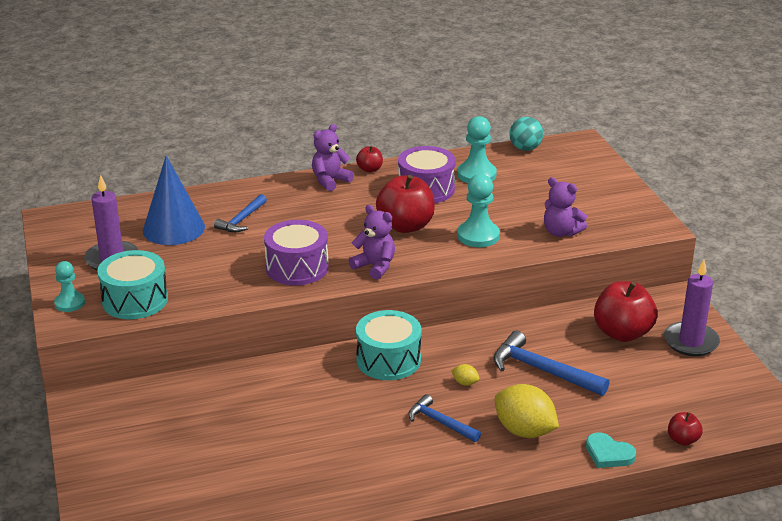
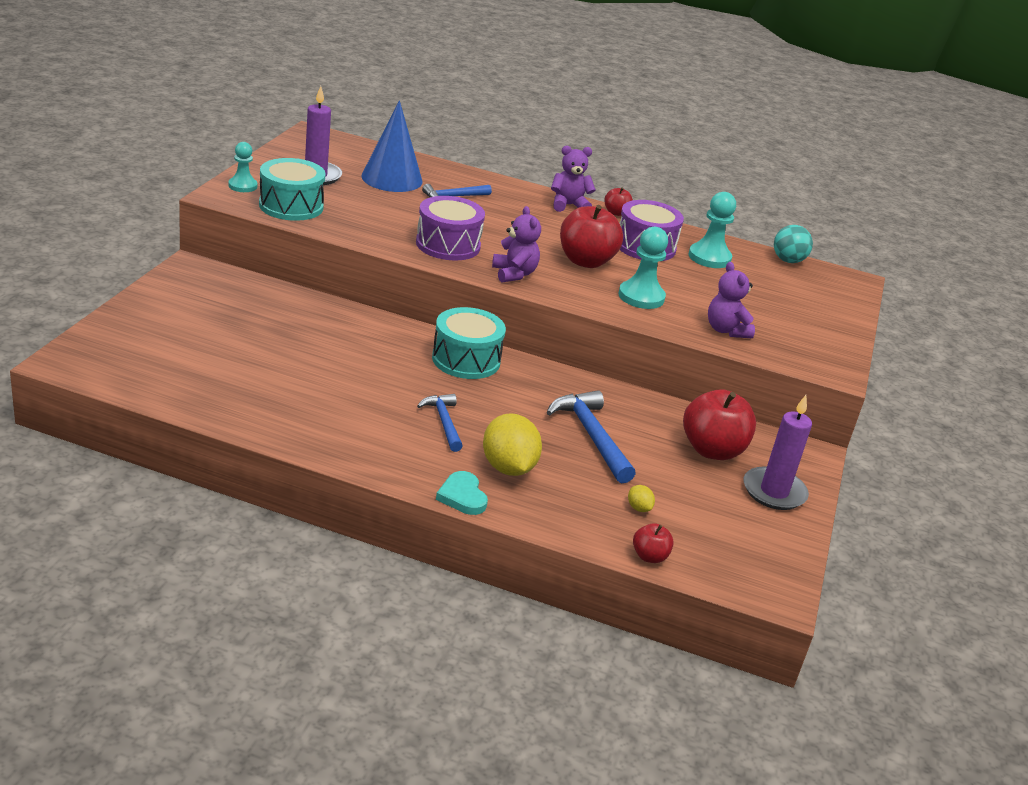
camera: 30 degrees right, 0 degrees up
(465, 383) = (507, 408): yellow lemon -> yellow lemon (638, 508)
(608, 454) = (560, 526): turquoise heart -> turquoise heart (462, 496)

